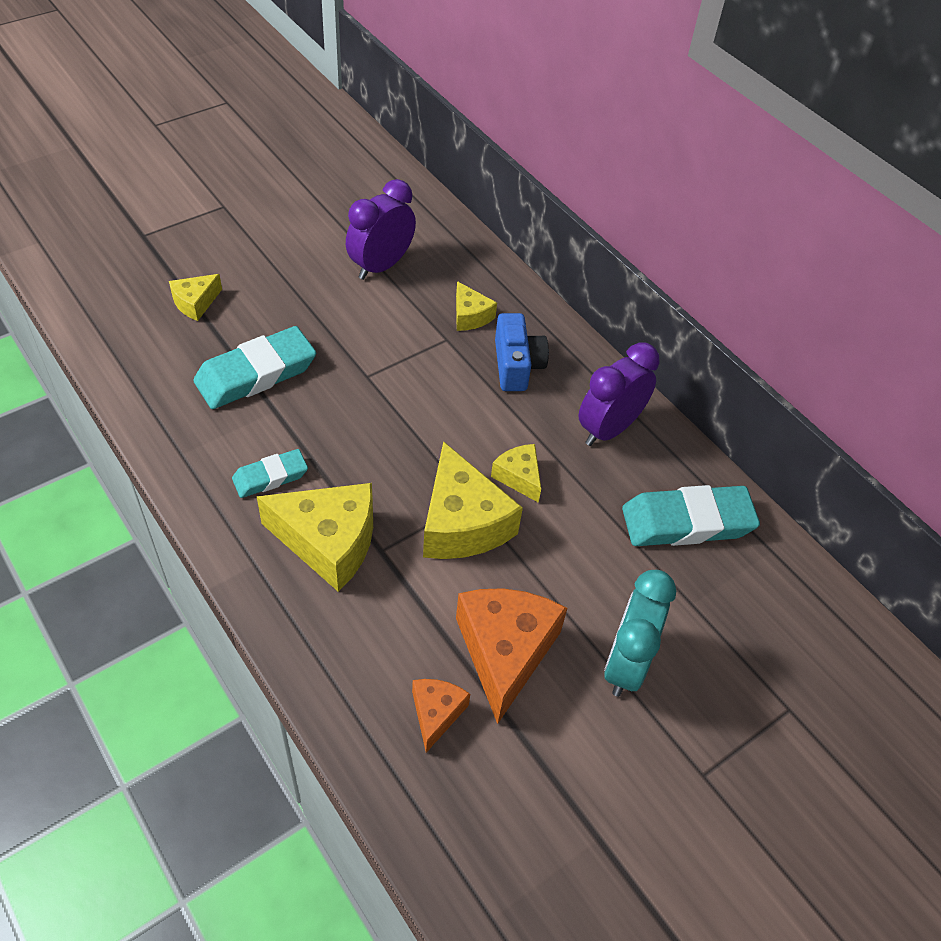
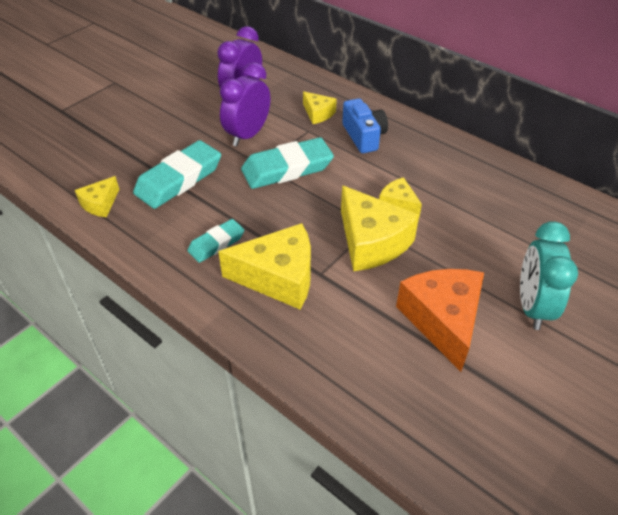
camera: 10 degrees left, 5 degrees down
(195, 303) = (116, 144): yellow cheese -> yellow cheese (100, 204)
(436, 713) = (412, 376): orange cheese -> none
(609, 429) = (445, 161): purple clock -> purple clock (248, 135)
(687, 522) = (527, 206): turquoise eraser -> turquoise eraser (287, 168)

